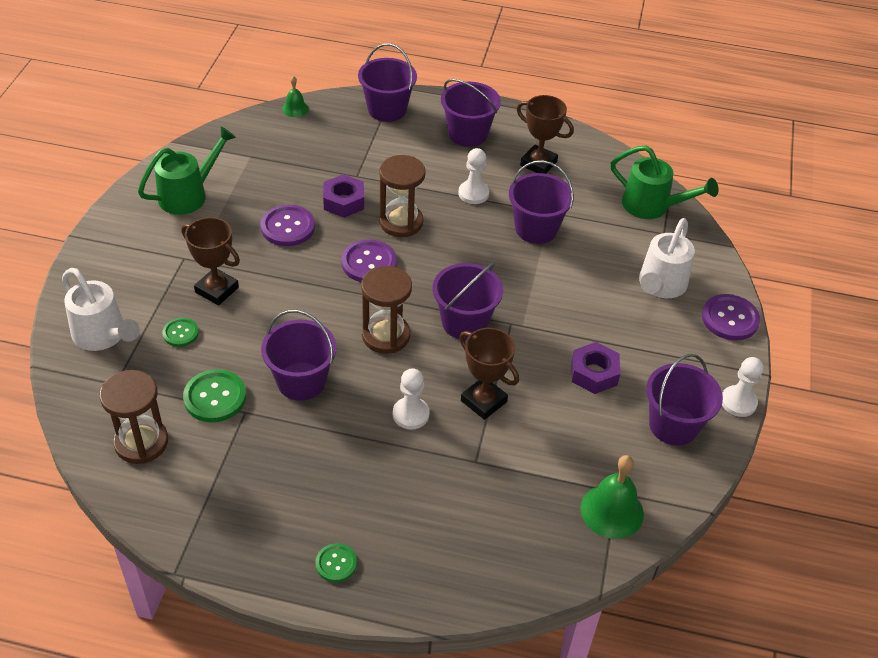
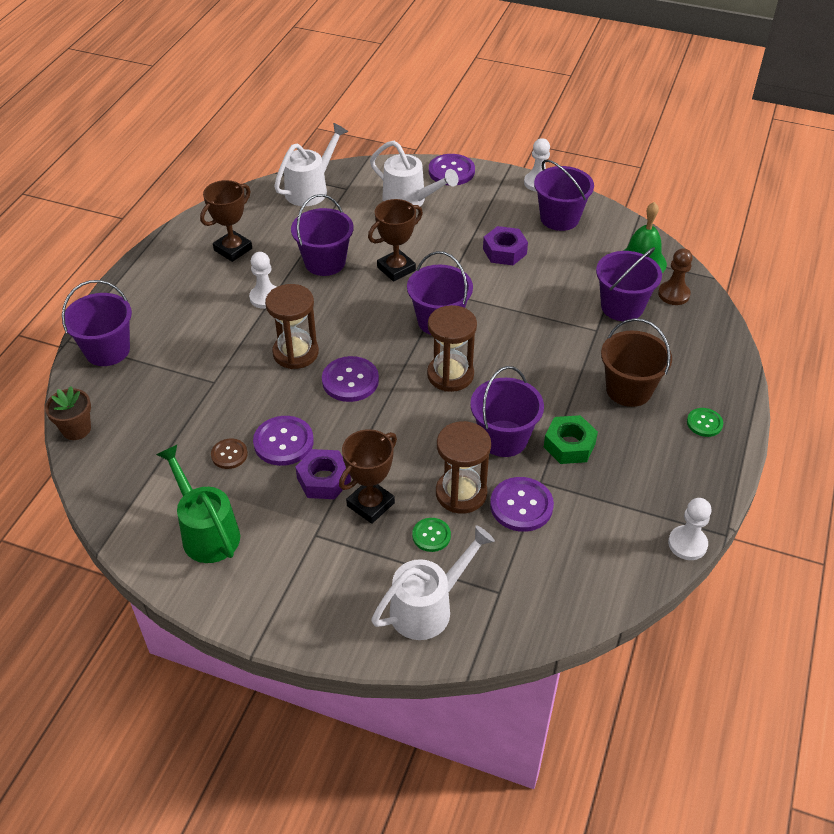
camera: 80 degrees left, 0 degrees up
(141, 442) = (578, 565): brown hourglass -> brown hourglass (461, 493)
(215, 397) = (521, 505): green button -> purple button
(272, 196) = (229, 454): none -> brown button
(295, 109) = (76, 429): green bell -> brown flower pot
(295, 435) = (569, 445): none -> green nut
(344, 201) = (253, 394): purple nut -> purple nut (323, 479)
(382, 490) = (628, 390): none -> brown bucket
(411, 414) = (546, 365): white pawn -> white pawn (687, 544)
(468, 134) = (171, 292): purple bucket -> purple bucket (622, 306)
(483, 401) = (532, 318): brown trophy -> brown trophy (396, 269)
(556, 544) = (673, 294): none -> brown pawn
(652, 206) = (311, 189): green watering can -> white watering can

